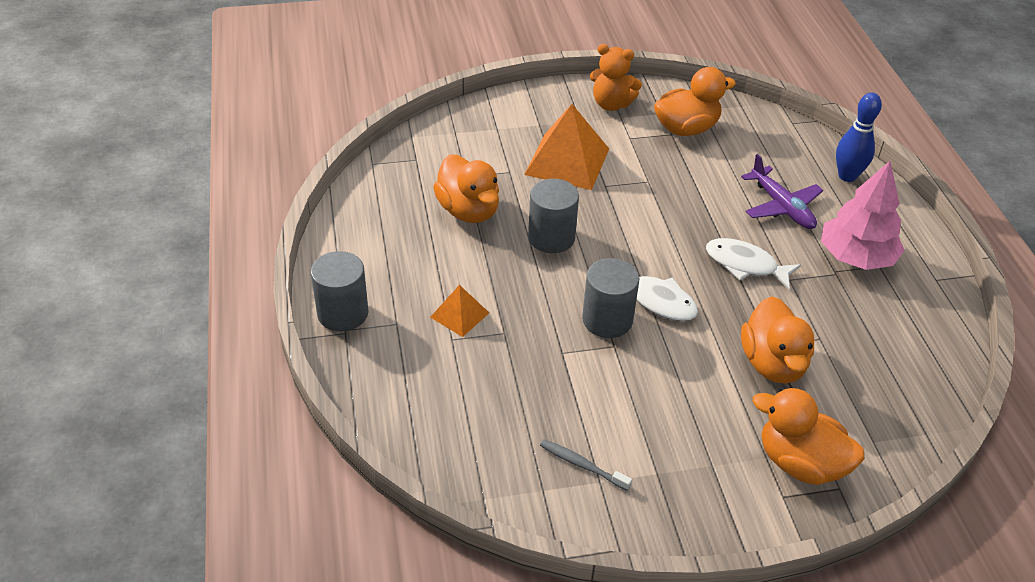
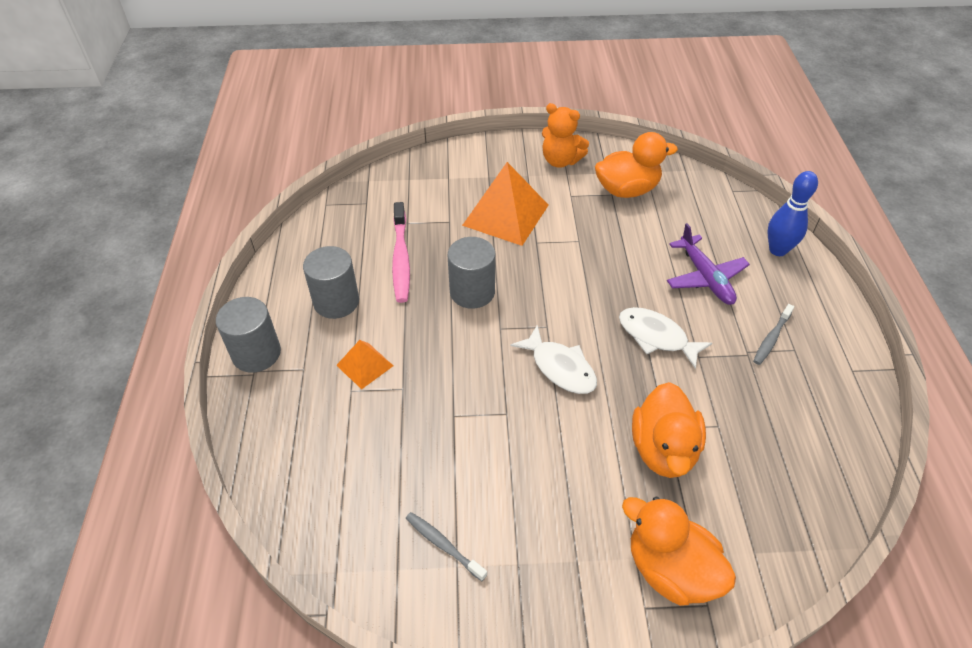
camera: 10 degrees right, 5 degrees up
(468, 211) = (401, 258): orange duck -> pink toothbrush
(607, 320) = (506, 384): grey cylinder -> grey cylinder (336, 301)
(856, 257) = (771, 338): pink tree -> grey toothbrush

